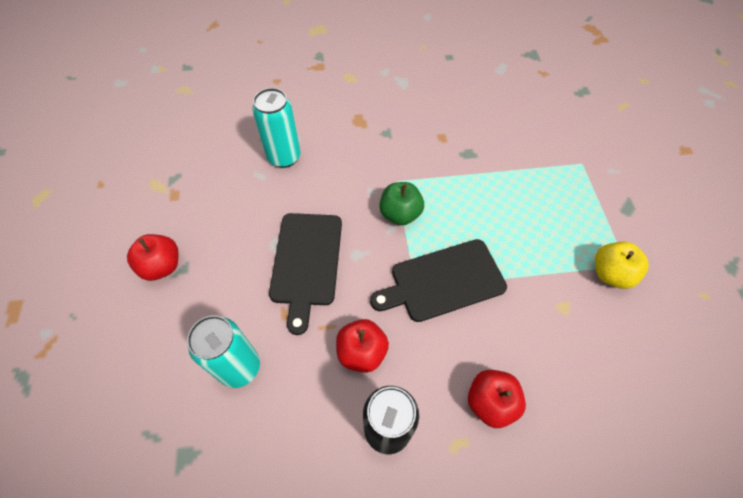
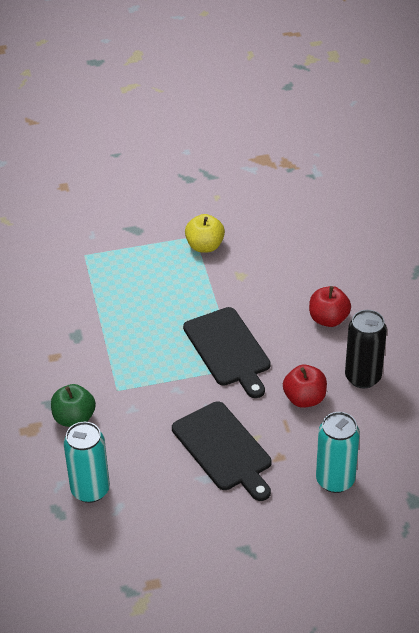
camera: 95 degrees left, 15 degrees down
(162, 266) = (245, 568): red apple -> none
(306, 262) = (223, 449): black cutting board -> black cutting board turned 60 degrees clockwise
(400, 214) = (158, 384): green apple -> green apple (74, 418)

